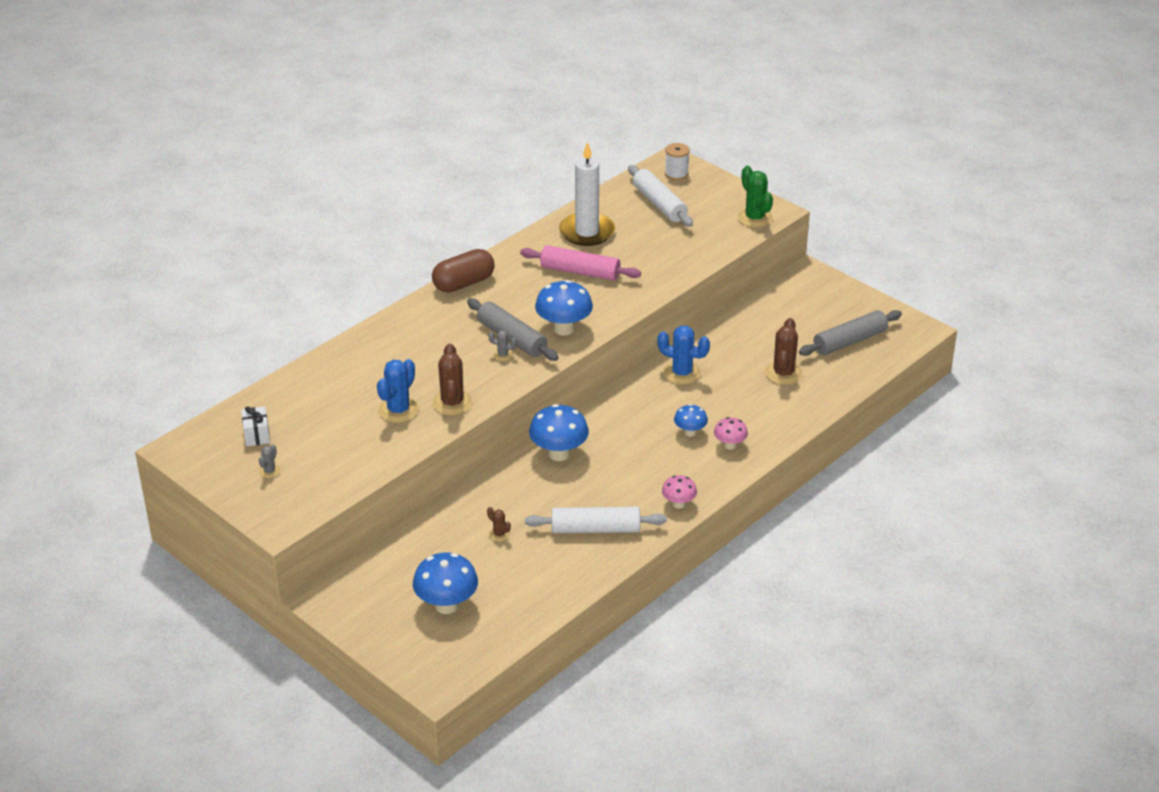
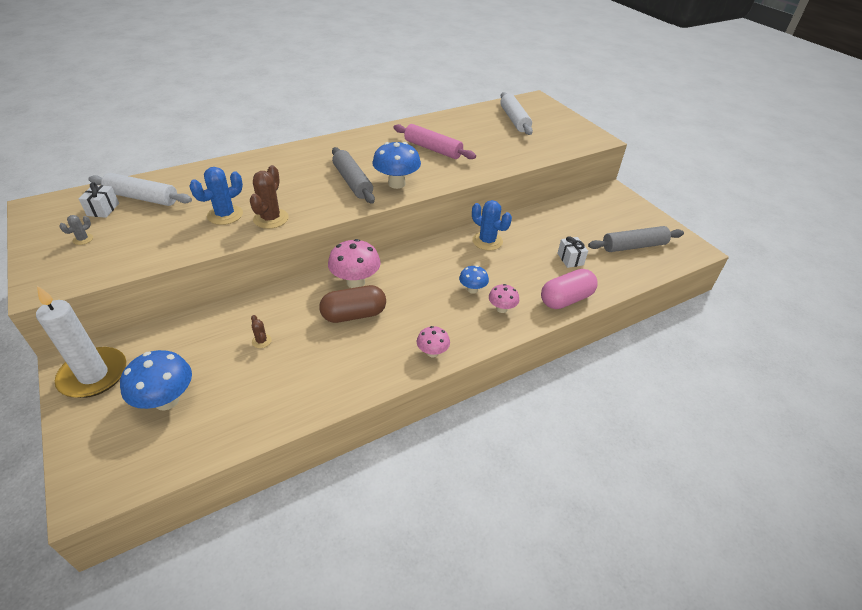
camera: 15 degrees right, 5 degrees up
(463, 283) = (344, 140): brown capsule -> brown capsule (354, 315)
(503, 355) = (337, 192): grey cactus -> none
(559, 454) = (355, 282): blue mushroom -> pink mushroom
(587, 232) = (452, 126): white candle -> white candle (93, 375)
(595, 529) = (346, 358): white rolling pin -> white rolling pin (142, 198)
(676, 174) = (535, 106): white spool -> none
(754, 218) = (582, 140): green cactus -> none
(783, 373) = (570, 259): brown cactus -> white gift
(793, 419) = (566, 299): none -> pink capsule

